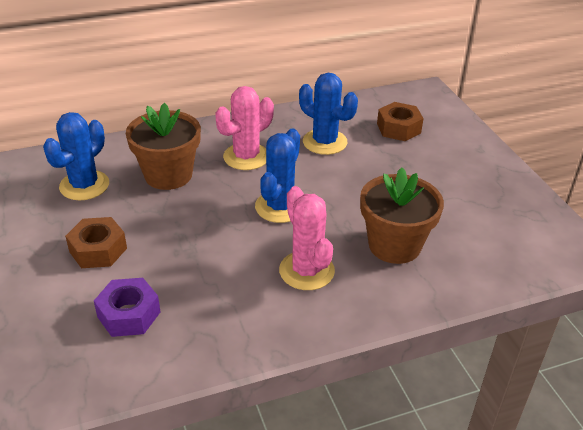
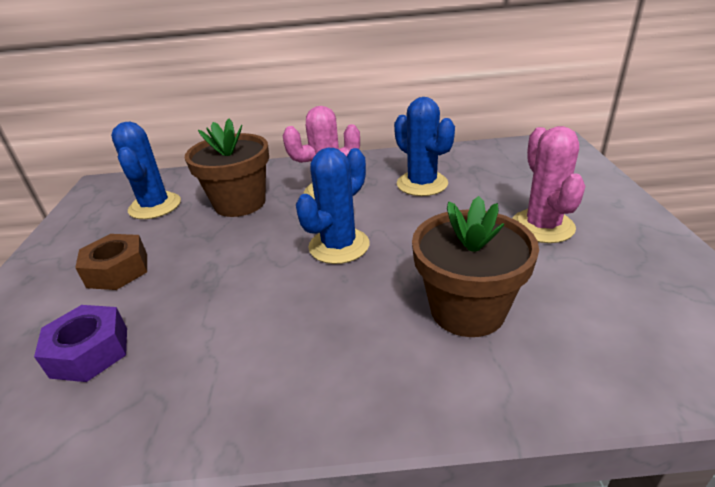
camera: 20 degrees right, 5 degrees down
(84, 185) = (155, 206): blue cactus -> blue cactus turned 60 degrees counterclockwise
(306, 271) = (333, 328): pink cactus -> pink cactus (542, 226)
(398, 128) = (514, 176): brown nut -> none

